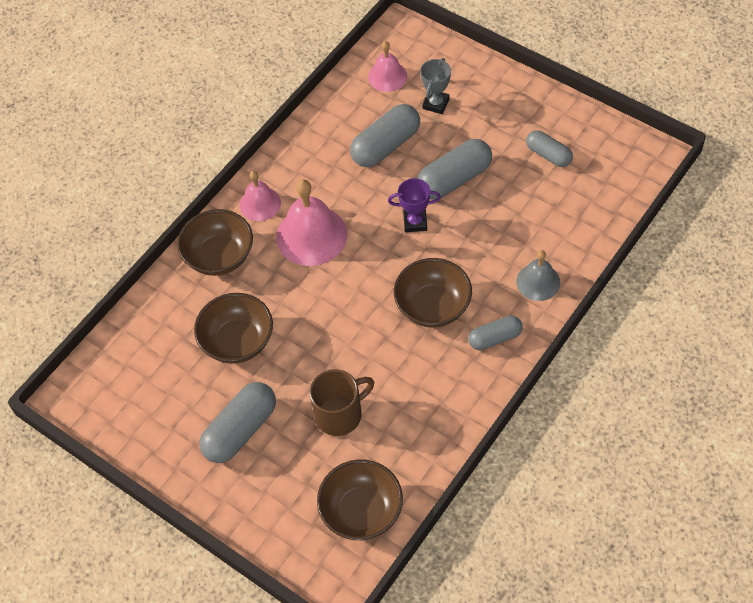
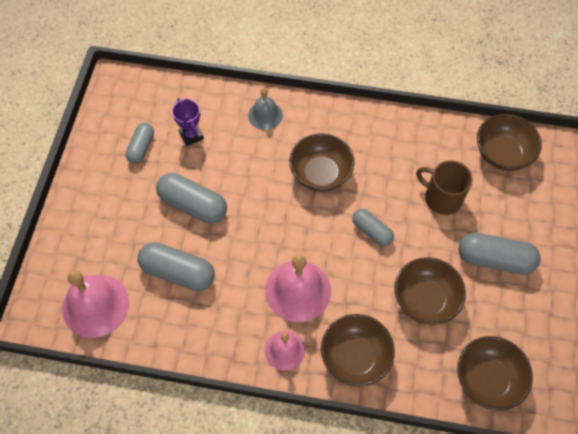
camera: 120 degrees left, 5 degrees up
(130, 358) = (487, 379): none -> brown bowl
(387, 76) = (95, 305): pink bell -> pink bell, size x1.68
(415, 222) = (249, 217): purple trophy -> purple trophy (191, 135)
(436, 104) = (115, 251): grey trophy -> none
(495, 338) = (326, 125): grey capsule -> grey capsule (371, 231)

